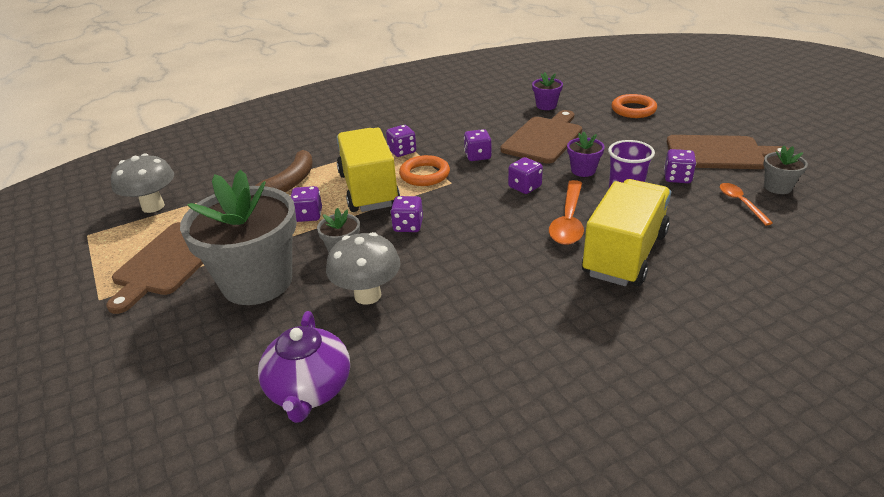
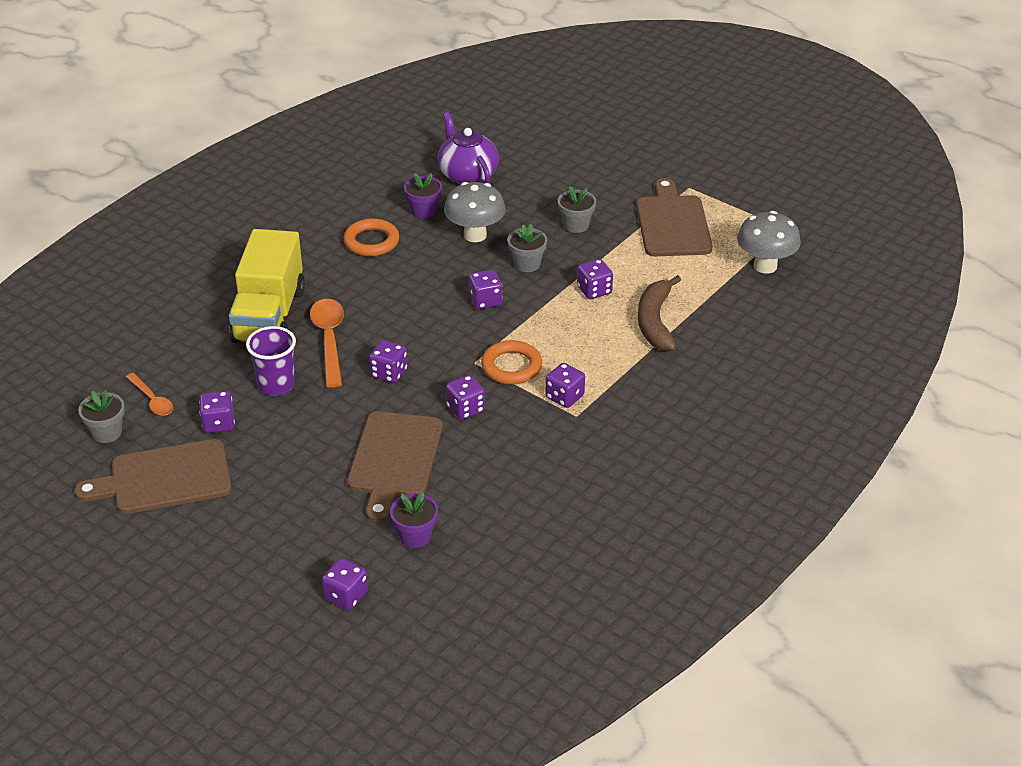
camera: 155 degrees right, 5 degrees up
(257, 282) = (576, 225): grey flower pot -> grey flower pot, size x0.42
(368, 189) = (559, 333): yellow truck -> none
(583, 170) = (329, 412): purple flower pot -> purple flower pot (424, 211)
(596, 91) = (346, 596): none -> purple dice
(633, 110) = (281, 553): orange ring -> orange ring (371, 241)

